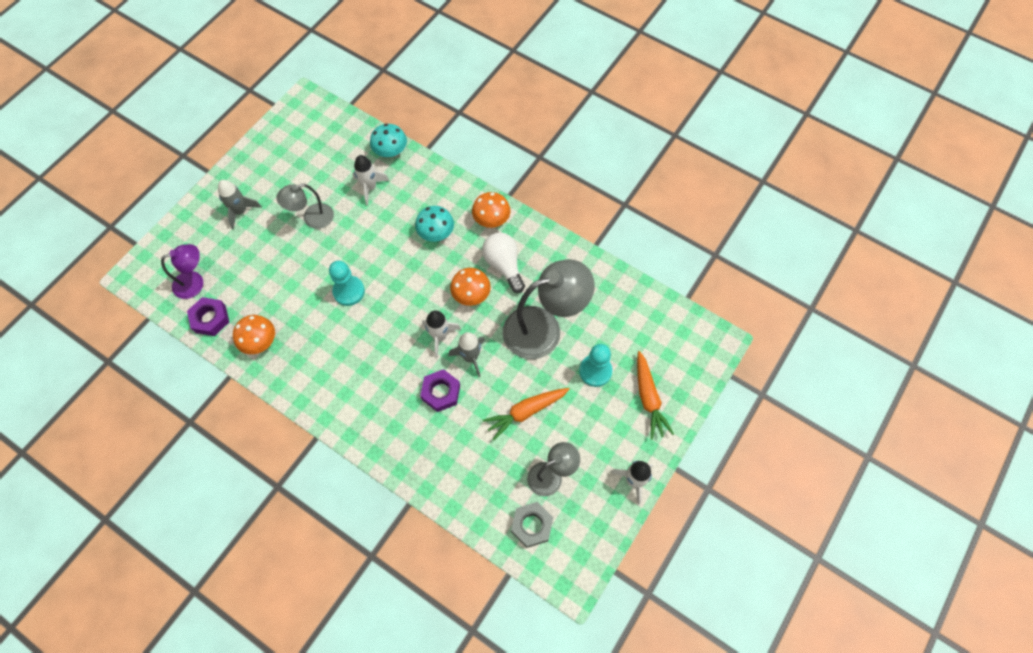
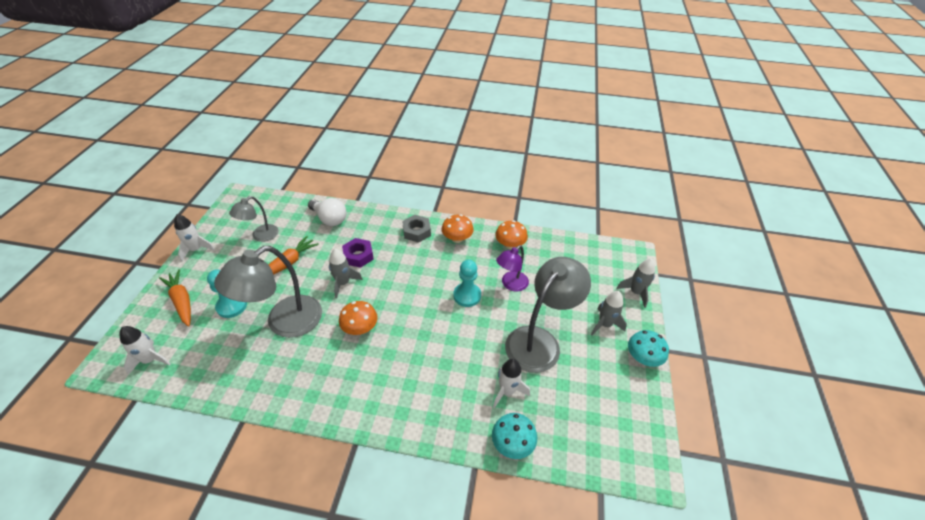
camera: 155 degrees right, 20 degrees down
(180, 231) = (635, 292): none -> grey rocket
(195, 282) = (588, 263): purple lamp -> purple lamp (511, 284)
(210, 319) = (555, 246): purple nut -> none
(312, 218) = (539, 341): grey lamp -> grey lamp, size x1.81
(436, 232) = (416, 370): turquoise mushroom -> turquoise mushroom (643, 358)
(440, 336) = (374, 289): white rocket -> white rocket (150, 360)
(491, 219) = (365, 405): orange mushroom -> orange mushroom (457, 238)
(504, 265) = (337, 363): white light bulb -> white light bulb (329, 219)
(532, 525) = (270, 210): grey nut -> grey nut (416, 232)

